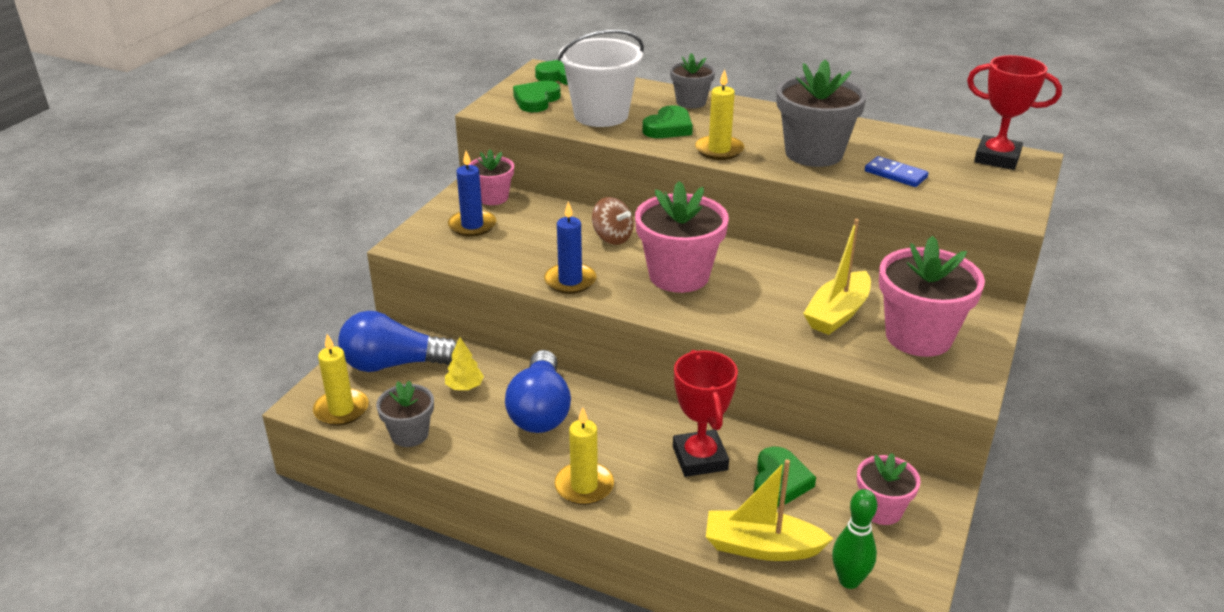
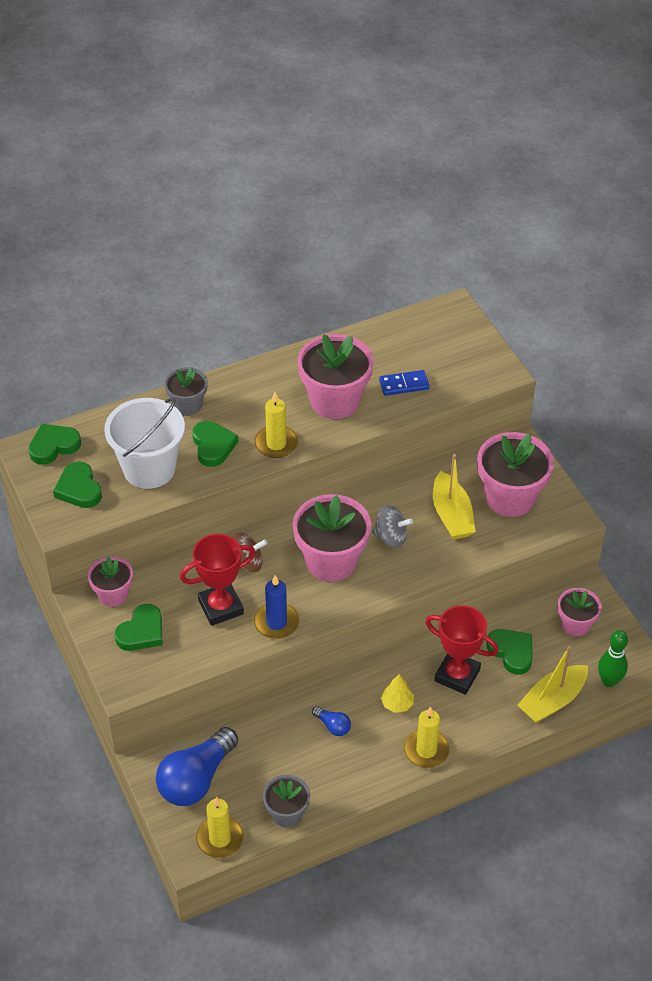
camera: 50 degrees left, 15 degrees up
(464, 387) = (265, 752): yellow tree -> yellow tree (397, 703)
(472, 225) = (141, 632): blue candle -> green heart
(540, 410) = (333, 726): blue light bulb -> blue light bulb, size x0.45
(755, 293) = (391, 537): none -> grey spinning top
(814, 153) = (335, 401): grey flower pot -> pink flower pot
(997, 158) = (437, 322): red trophy -> red trophy (220, 607)

